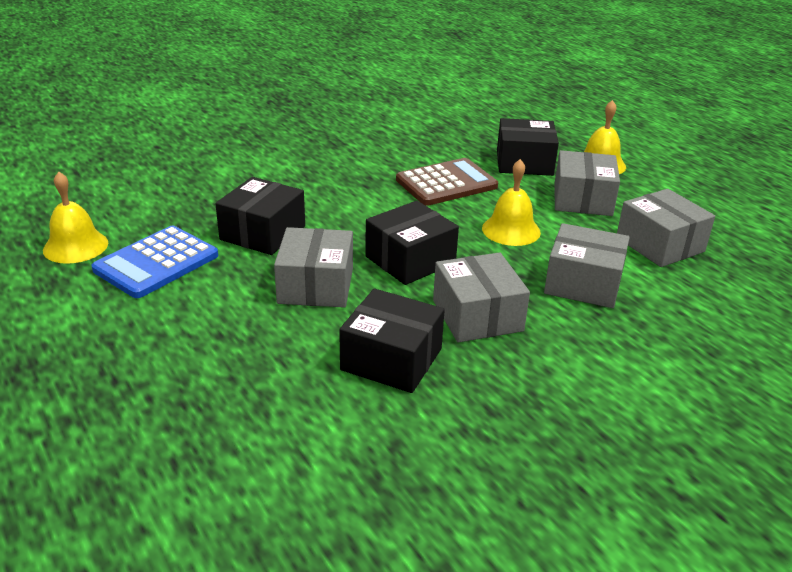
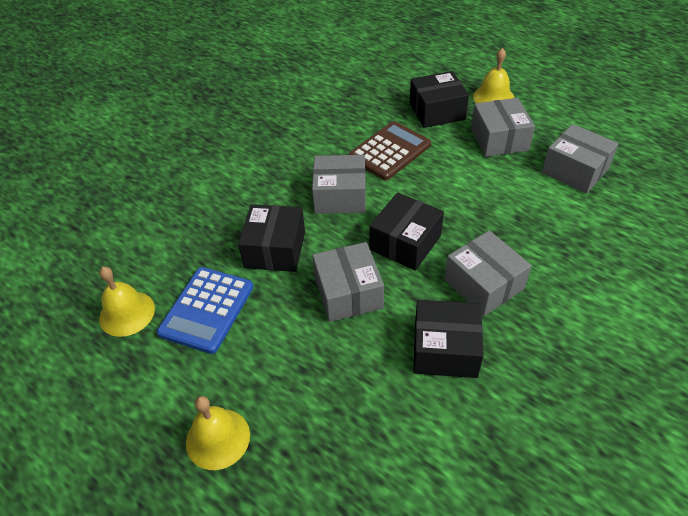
camera: 15 degrees left, 15 degrees up
(511, 230) = (463, 188): yellow bell -> yellow bell (218, 438)
(583, 283) = (541, 227): grey box -> grey box (340, 196)

